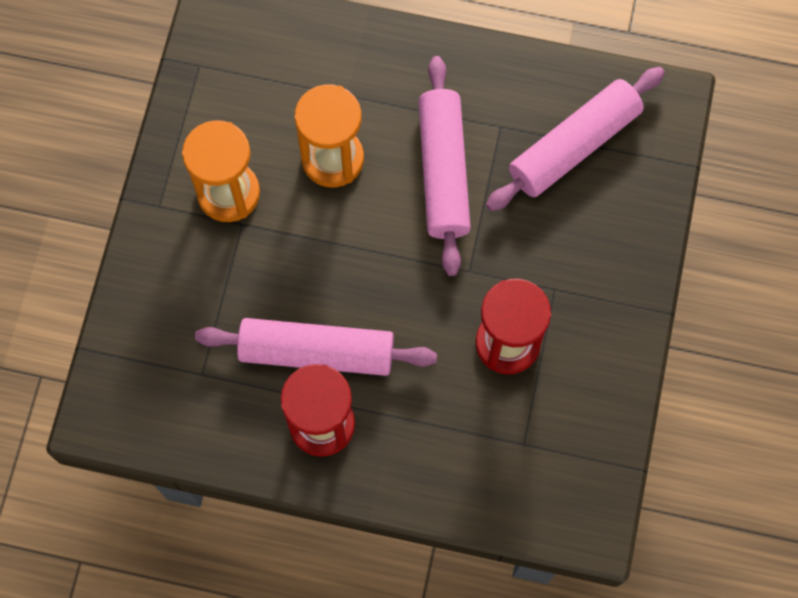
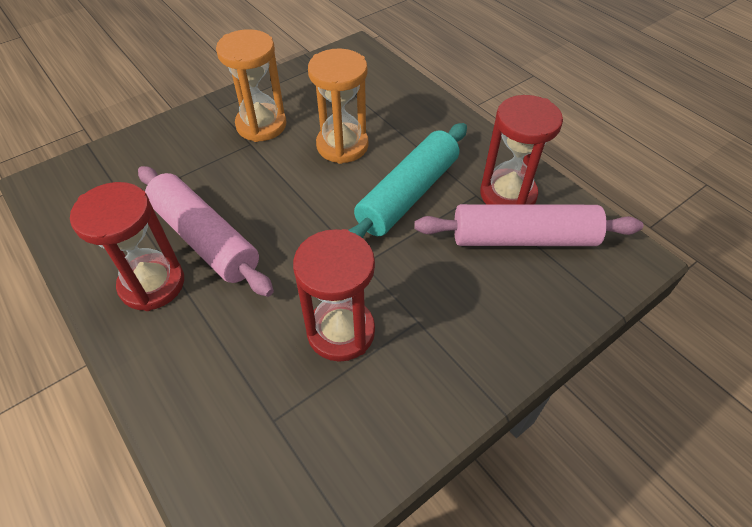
camera: 40 degrees right, 20 degrees down
(443, 171) = (407, 194): pink rolling pin -> turquoise rolling pin
(527, 106) = (507, 195): none -> red hourglass

